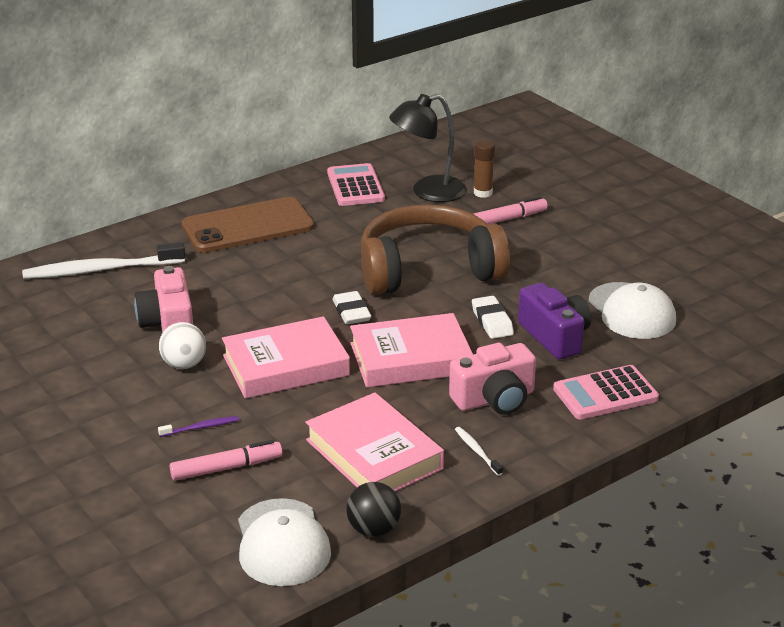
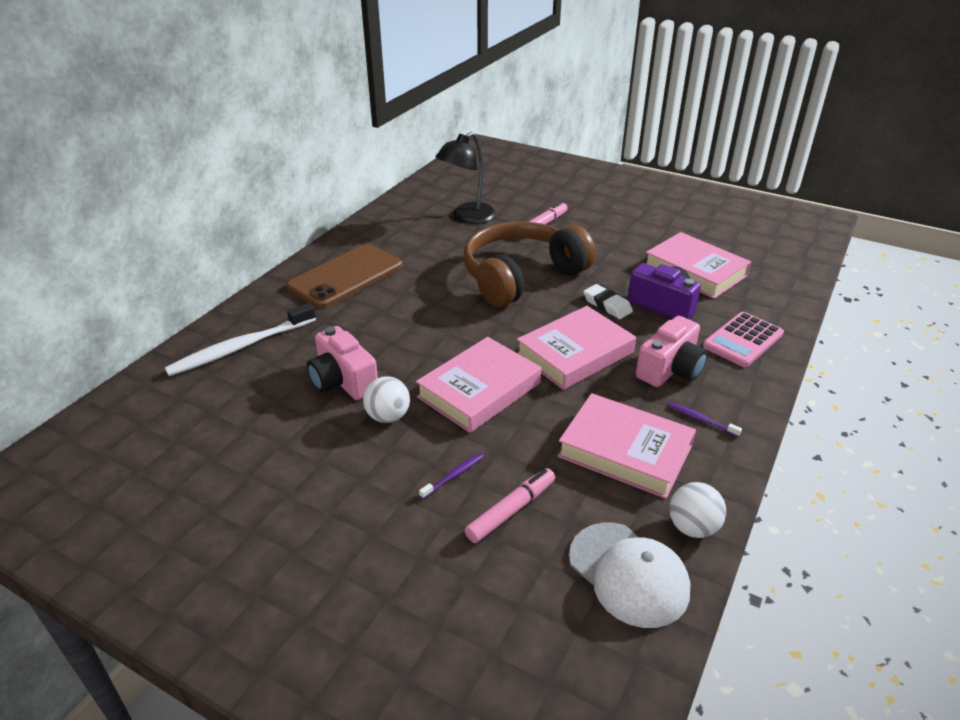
camera: 25 degrees left, 5 degrees up
(351, 312) = (493, 327): white eraser -> none
(355, 186) = (408, 225): pink calculator -> none
(373, 530) = (692, 527): black ball -> white ball
(477, 451) = (701, 420): white toothbrush -> purple toothbrush
(483, 193) = (508, 209): brown glue stick -> none
(631, 311) = (695, 271): white cap -> pink book

